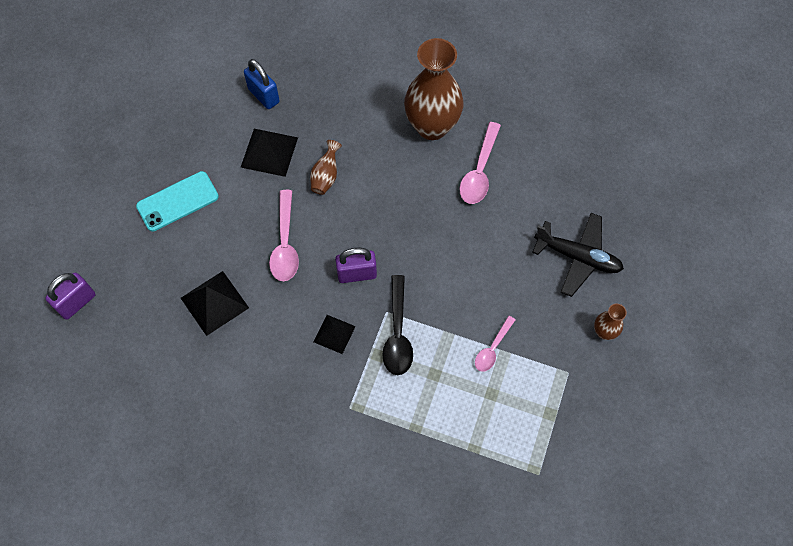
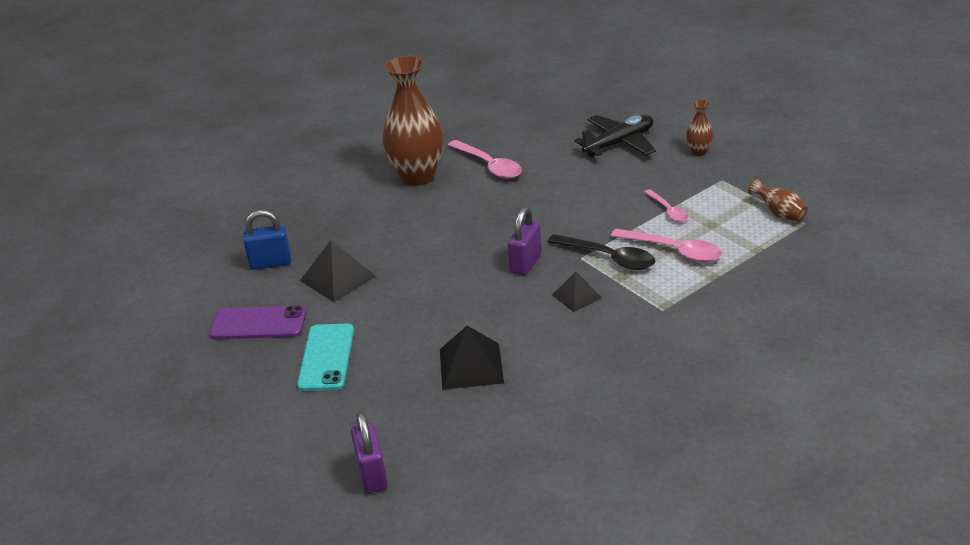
camera: 55 degrees left, 30 degrees down
(192, 134) = (258, 323): none -> purple phone
(285, 243) = (450, 298): pink spoon -> pink spoon (673, 251)
(326, 176) = (403, 251): brown vase -> brown vase (779, 213)

